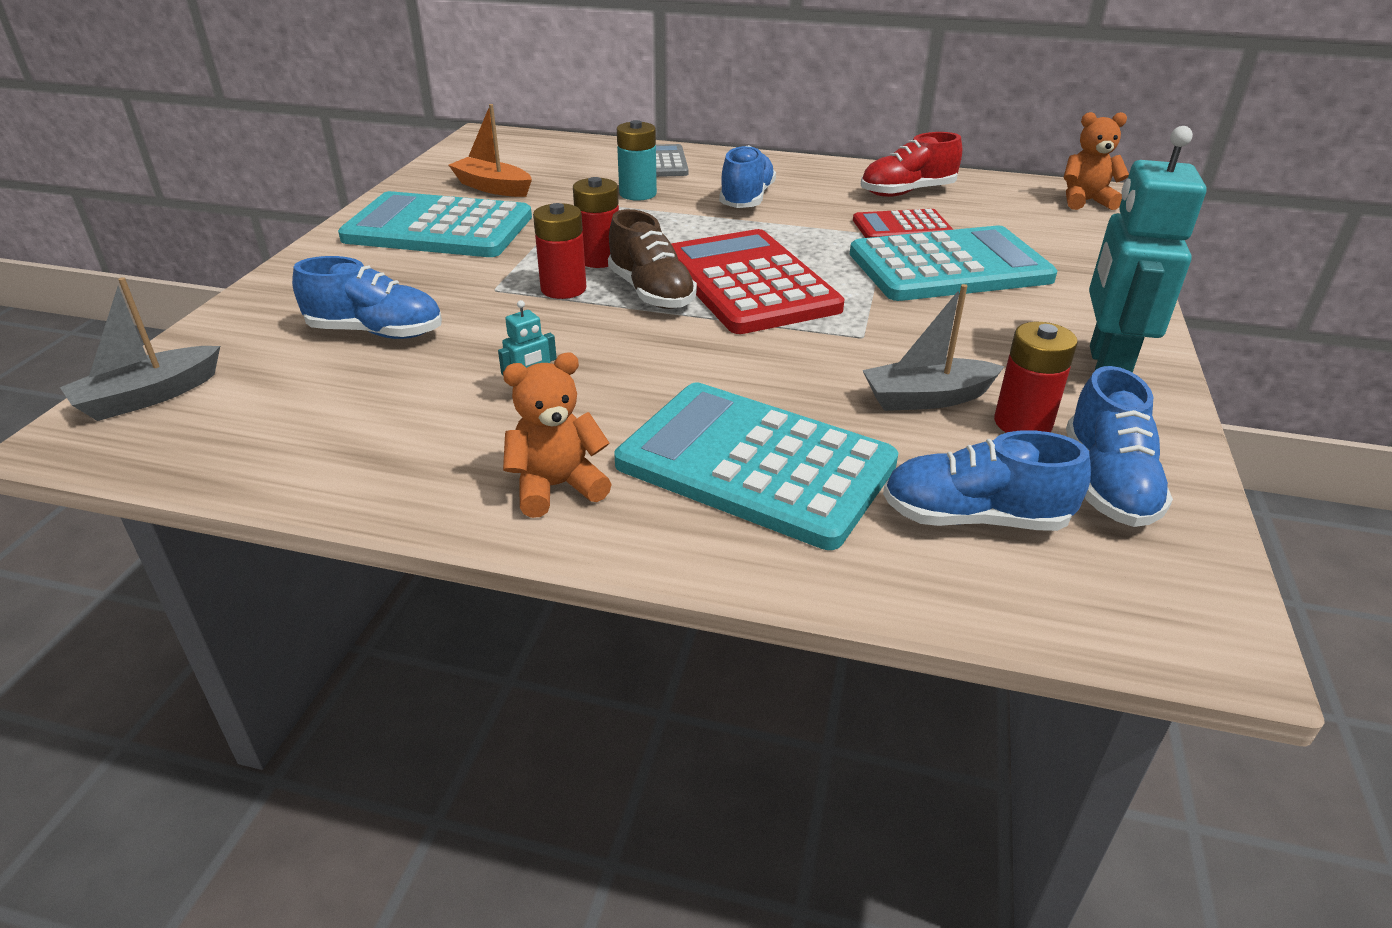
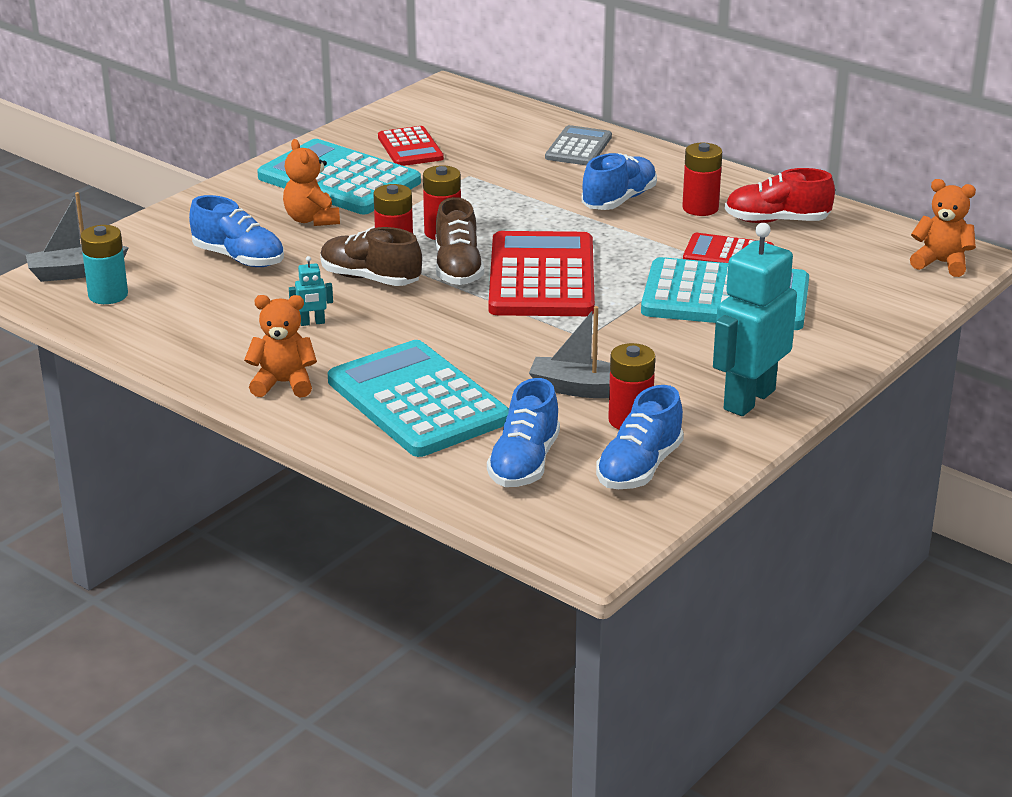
camera: 25 degrees right, 5 degrees down
(437, 273) = (312, 219): none -> orange teddy bear
(492, 187) = (410, 148): orange boat -> red calculator
(560, 323) = (370, 279): none -> brown shoe
(638, 194) = (528, 177): turquoise battery -> turquoise battery (108, 295)
(828, 193) = (700, 208): none -> red battery
(974, 518) = (524, 463): blue shoe -> blue shoe turned 105 degrees counterclockwise

